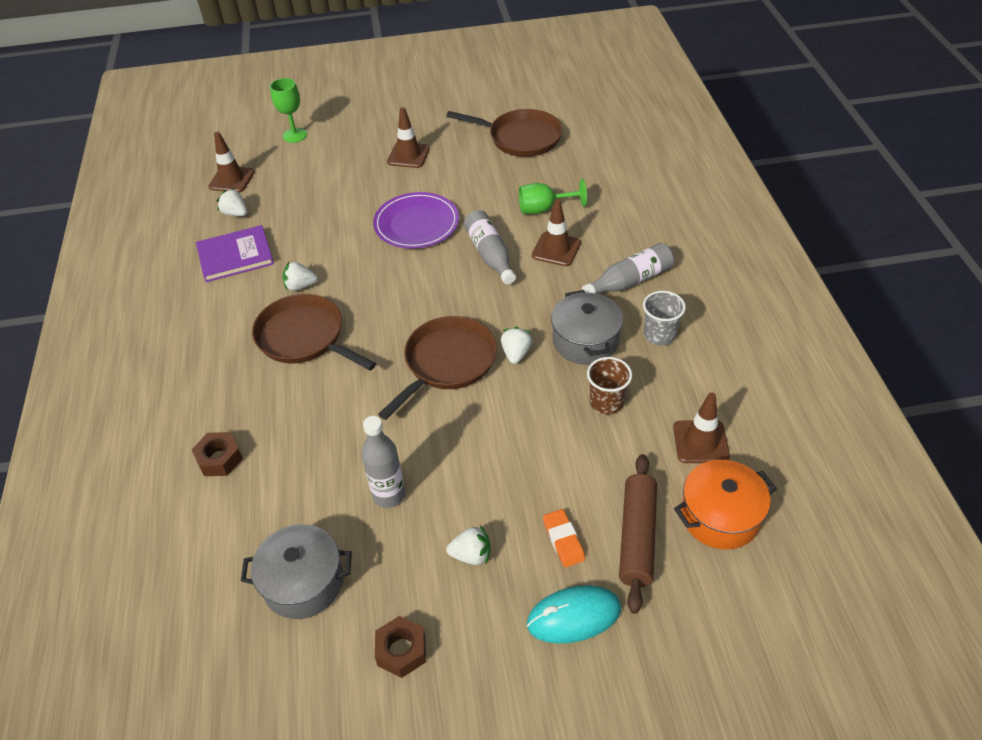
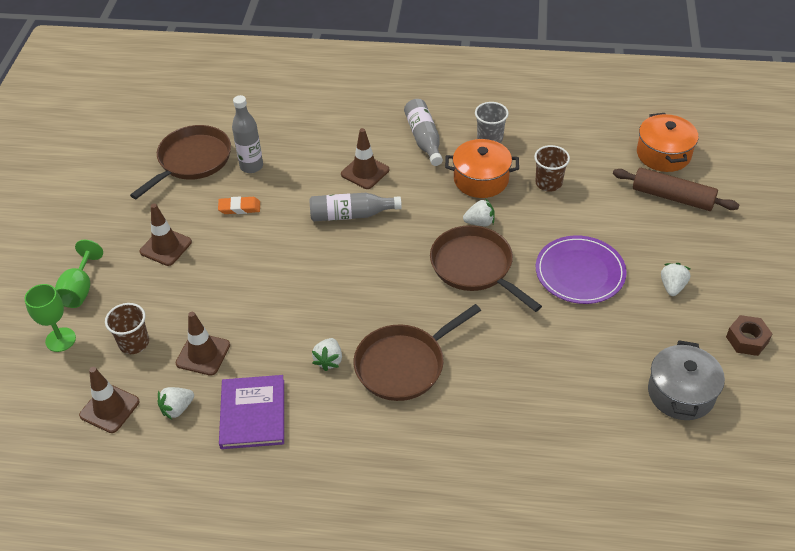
camera: 75 degrees left, 0 degrees up
(219, 459) = (538, 444): brown nut -> none
(298, 171) = (134, 343): none -> brown cup
(389, 495) = (607, 327): grey bottle -> grey bottle (251, 166)
(416, 223) = (280, 258): purple plate -> purple plate (580, 272)
(516, 353) = (480, 222): white strawberry -> white strawberry turned 150 degrees clockwise
(544, 209) = (307, 168): green goblet -> green goblet (80, 289)
(563, 540) = (668, 234): orange eraser -> orange eraser (239, 208)
(574, 616) = (730, 243): turquoise mouse -> none
(585, 341) = (481, 179): grey pot -> orange pot
(700, 442) = (599, 146): brown traffic cone -> brown traffic cone (203, 354)

